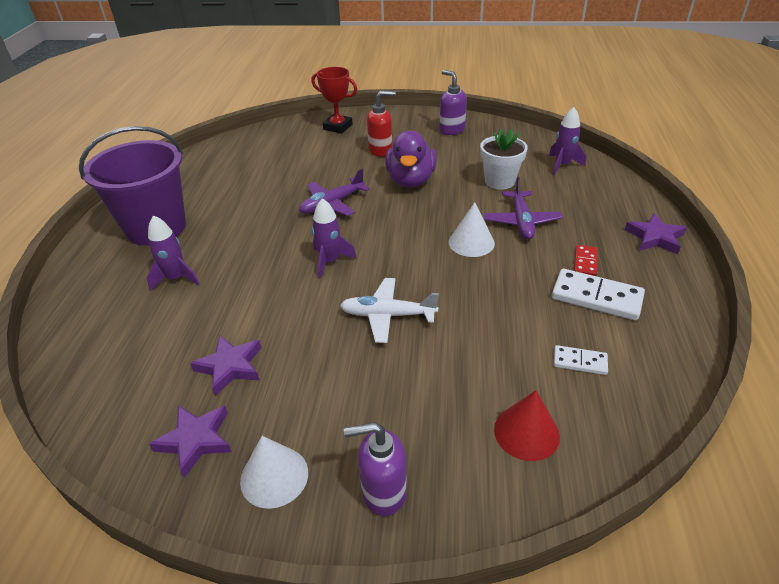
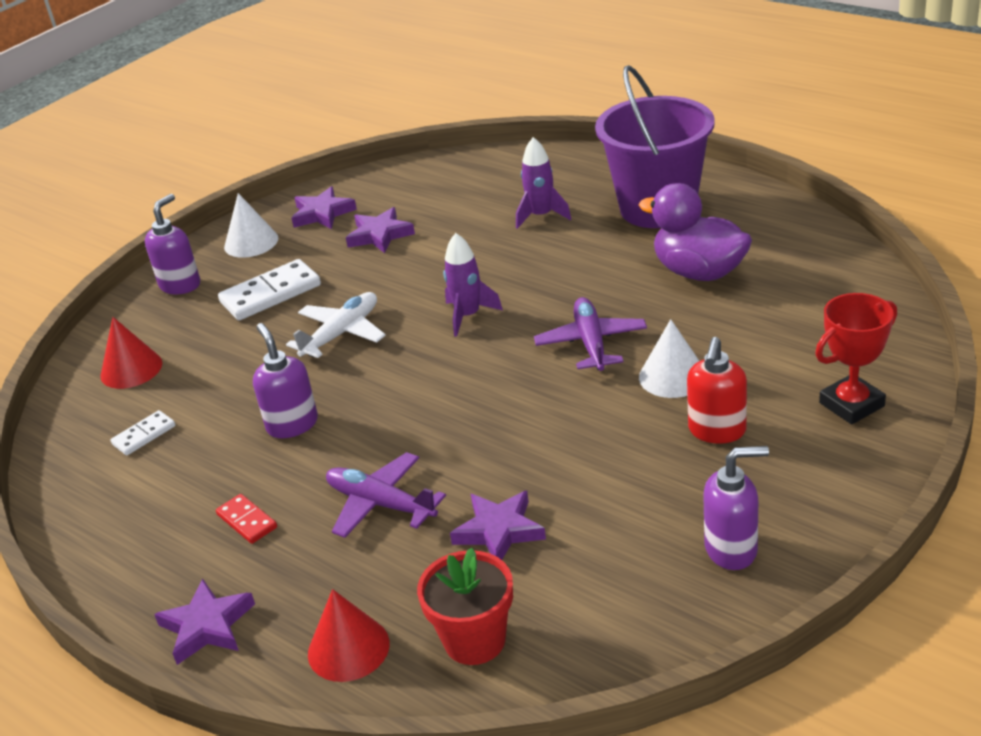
camera: 125 degrees right, 5 degrees down
(411, 180) = (588, 433): purple duck -> purple duck (699, 272)
(471, 242) = (388, 437): white cone -> white cone (672, 376)
(497, 288) = (292, 424): none -> purple soap dispenser
(499, 181) = (499, 531): white flower pot -> purple star
(562, 165) = (474, 640): purple rocket -> red flower pot
(596, 297) = (192, 496): white domino -> white domino (271, 294)
(607, 192) = (348, 648): none -> red cone

